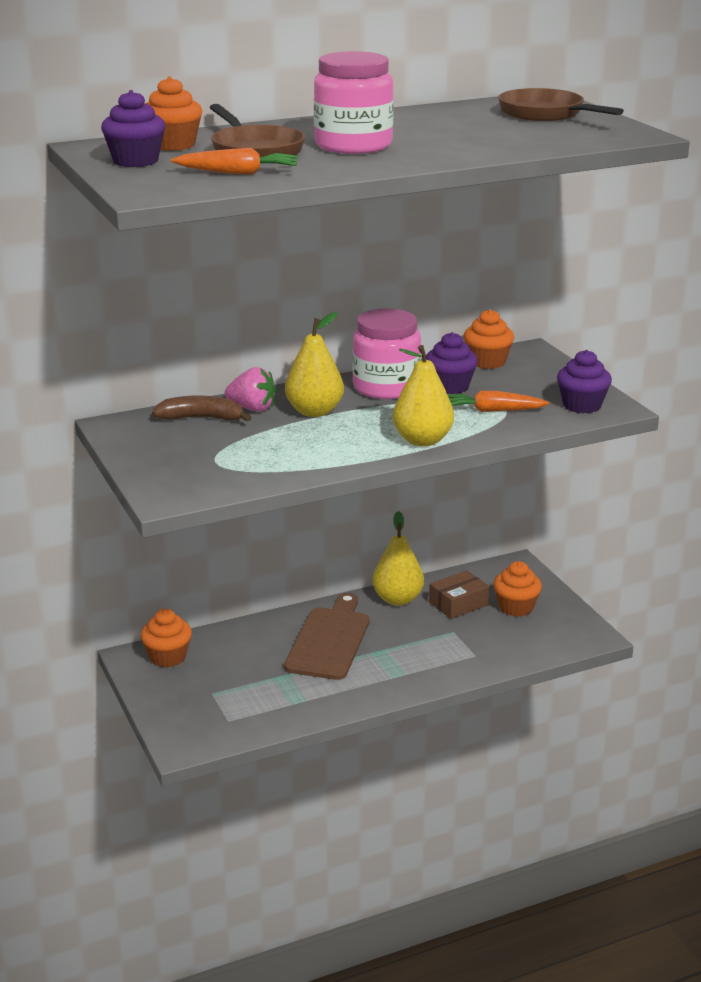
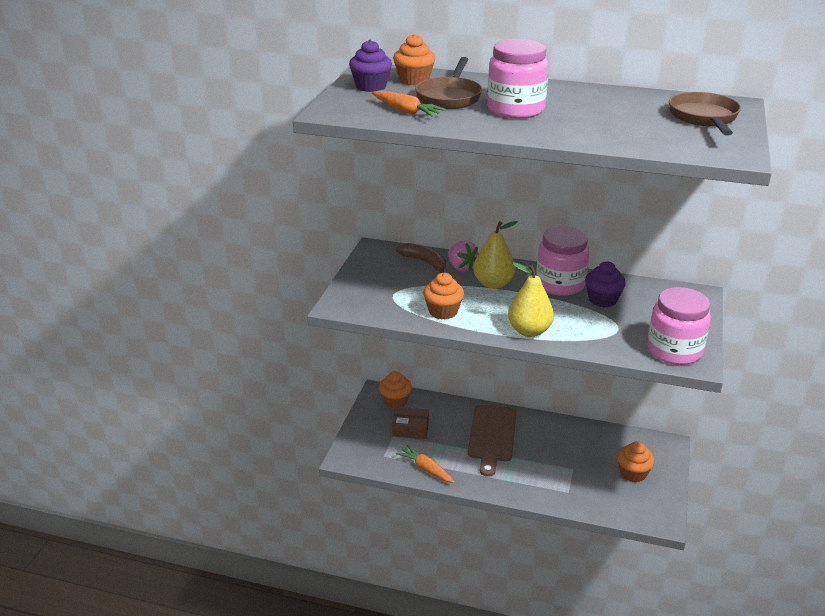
camera: 40 degrees right, 5 degrees up
(329, 640) = (492, 436): brown cutting board -> brown cutting board turned 135 degrees clockwise
(398, 599) = (562, 430): yellow pear -> none
(458, 604) = (597, 452): brown box -> brown box (410, 429)
(487, 362) = (654, 291): orange cupcake -> orange cupcake (443, 311)
(492, 410) = (605, 328): orange carrot -> orange carrot (426, 469)
(582, 405) = (674, 350): purple cupcake -> pink jar

